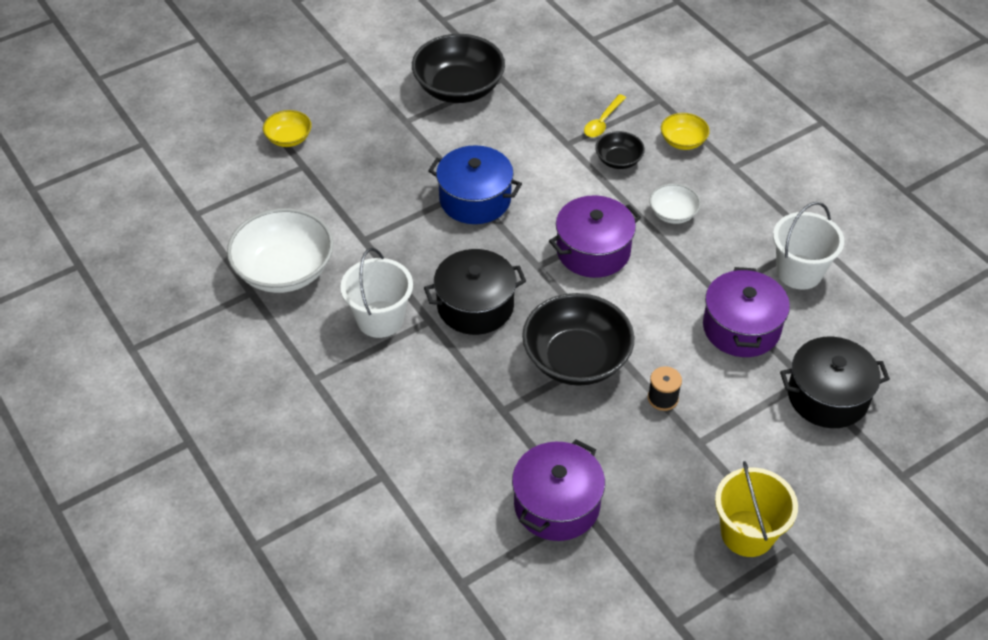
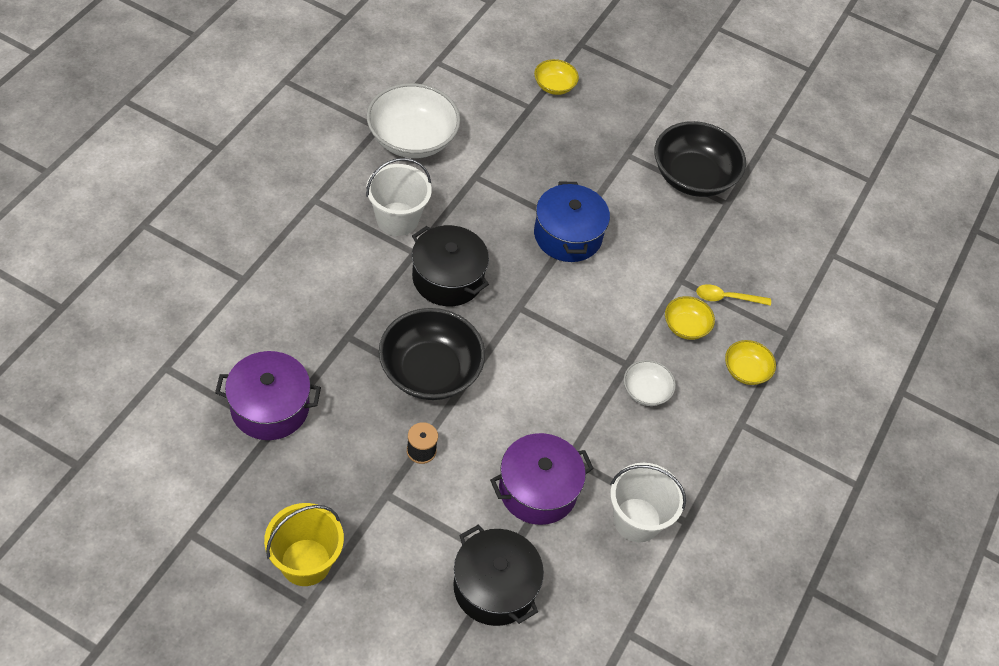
camera: 55 degrees right, 5 degrees up
(593, 251) = (561, 343): purple pot -> none
(618, 160) = (686, 326): black bowl -> yellow bowl

